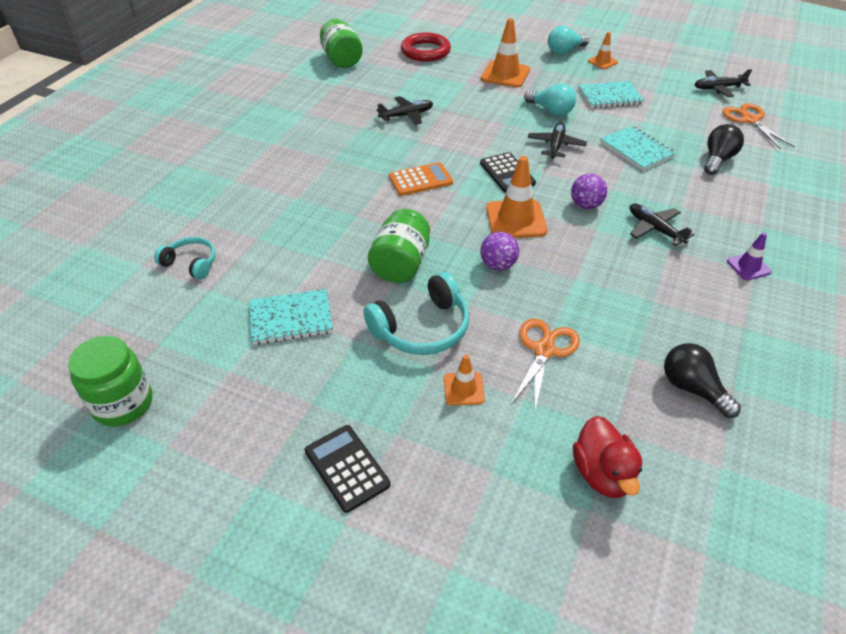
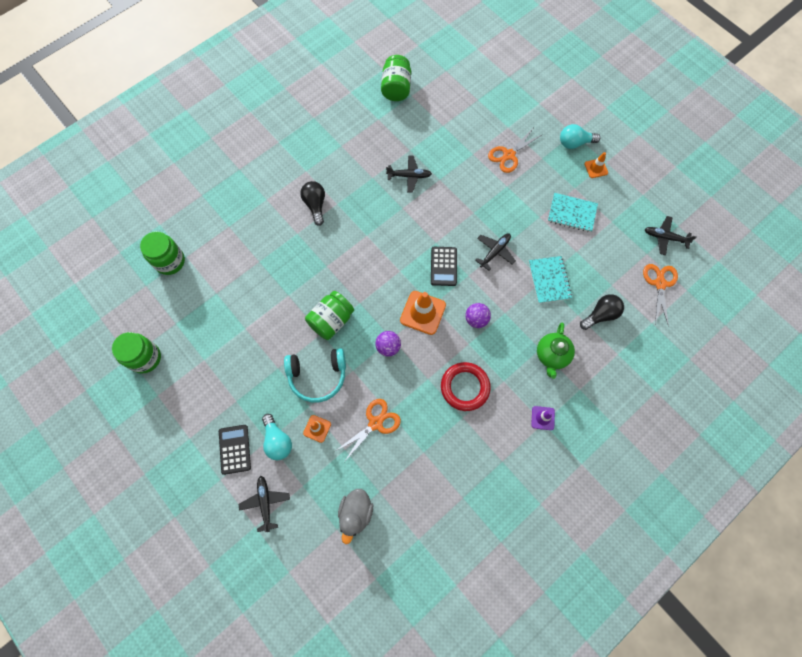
camera: 25 degrees right, 25 degrees up
(117, 278) = (170, 261): none -> green jar
(191, 263) = (213, 267): turquoise headphones -> none
(291, 318) = (250, 336): turquoise notebook -> none
(420, 180) = (383, 249): orange calculator -> none
(425, 51) = (464, 101): red ring -> red ring (465, 387)
(505, 74) = (508, 155): orange traffic cone -> orange scissors
(551, 111) = (516, 212): turquoise light bulb -> turquoise light bulb (277, 441)
(602, 474) = (356, 513): red duck -> grey duck
(654, 229) = (506, 360): black plane -> black plane (265, 502)
(692, 388) = (439, 487): black light bulb -> black light bulb (315, 205)
(701, 208) = (551, 355): none -> green teapot

